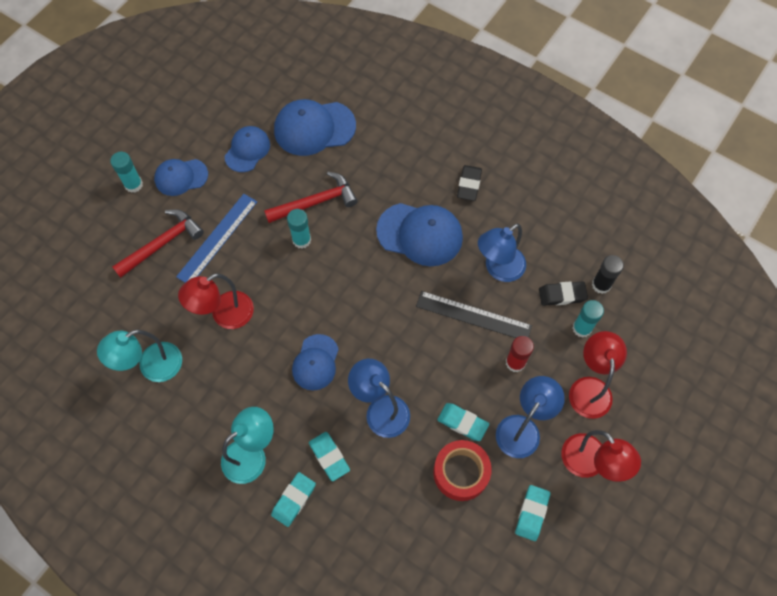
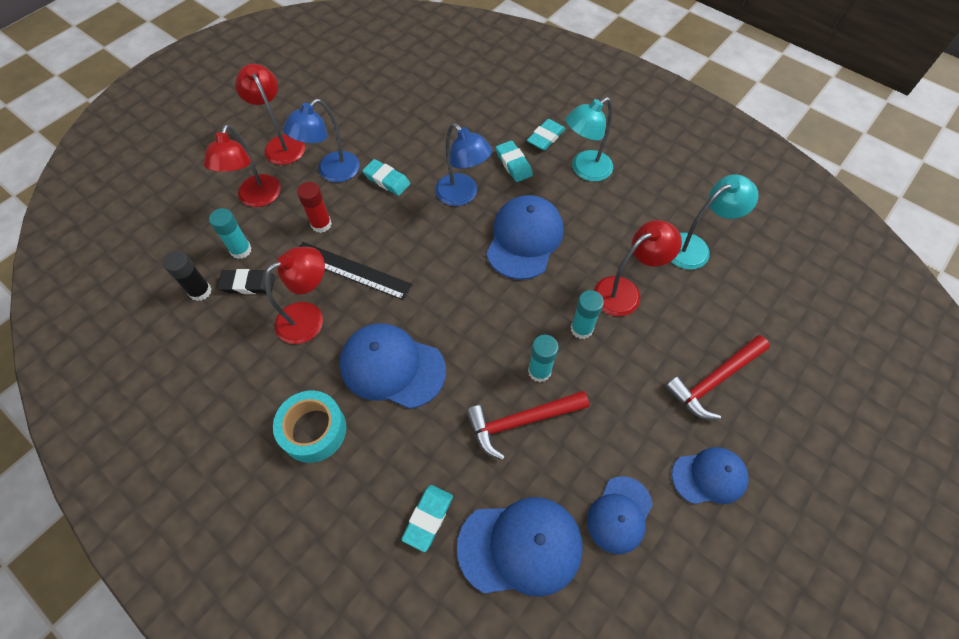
camera: 175 degrees left, 5 degrees down
(133, 184) = (774, 470): turquoise glue stick -> turquoise glue stick (581, 329)
(217, 238) = (645, 381): blue ruler -> none
(315, 362) = (524, 239): blue cap -> blue cap, size x1.58
(461, 472) = (397, 145): red tape -> none
(469, 185) = (313, 430): black eraser -> turquoise tape
(498, 269) = (309, 317): blue lamp -> red lamp
(532, 513) = (344, 116): turquoise eraser -> turquoise eraser (428, 518)

